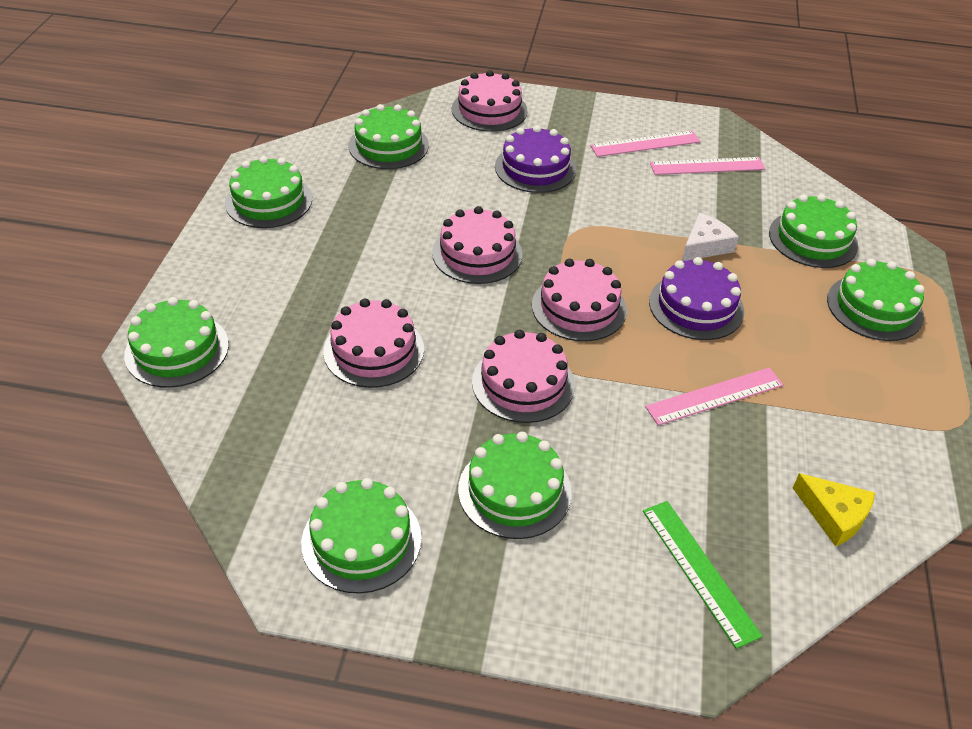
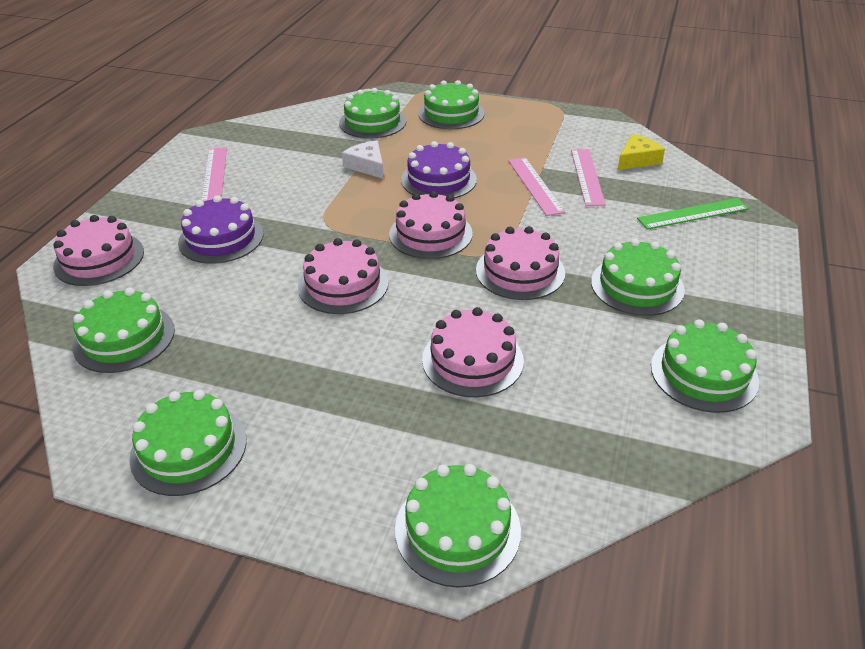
camera: 80 degrees left, 5 degrees down
(707, 166) = (263, 150): pink ruler -> pink ruler (587, 176)

